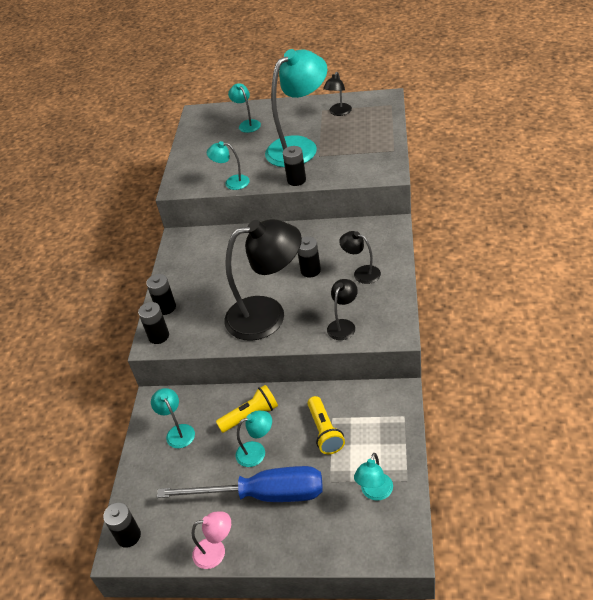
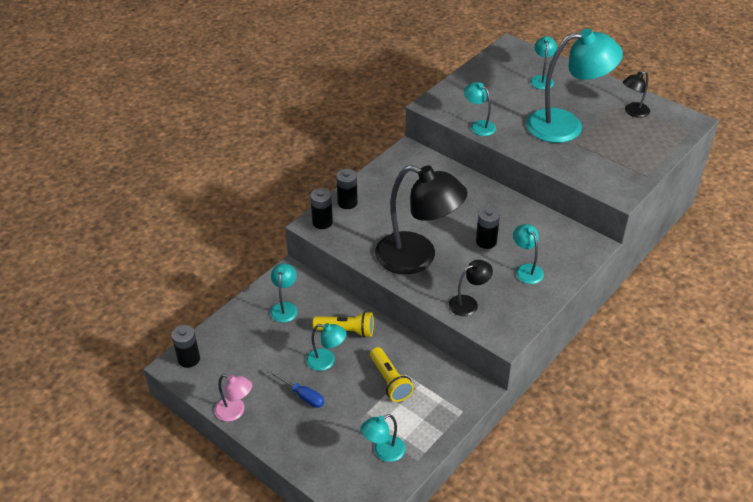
camera: 30 degrees right, 0 degrees up
(263, 495) = (302, 395): blue screwdriver -> blue screwdriver, size x0.46
(296, 180) = (533, 154): black battery -> none
(325, 432) = (390, 381): yellow flashlight -> yellow flashlight turned 45 degrees counterclockwise
(361, 273) = (526, 269): black lamp -> turquoise lamp

